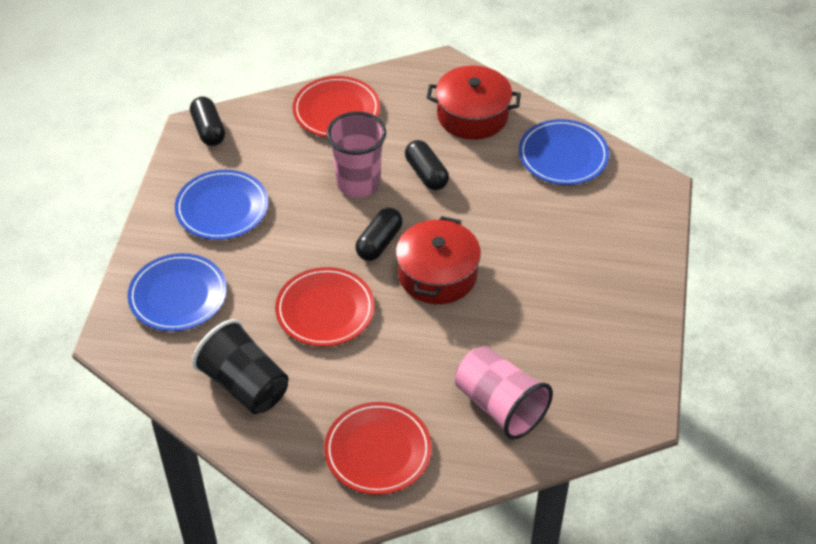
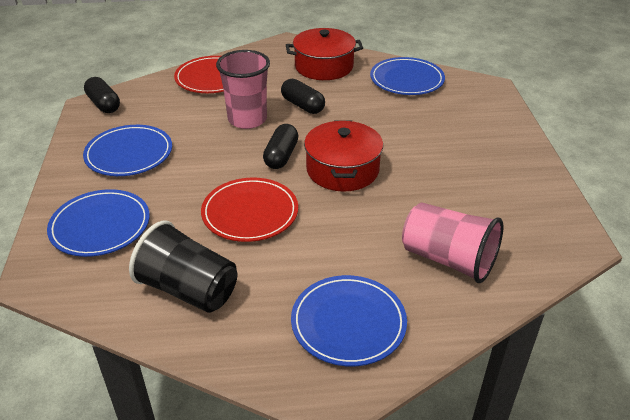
camera: 15 degrees left, 10 degrees down
(378, 451) = (348, 323): red plate -> blue plate

